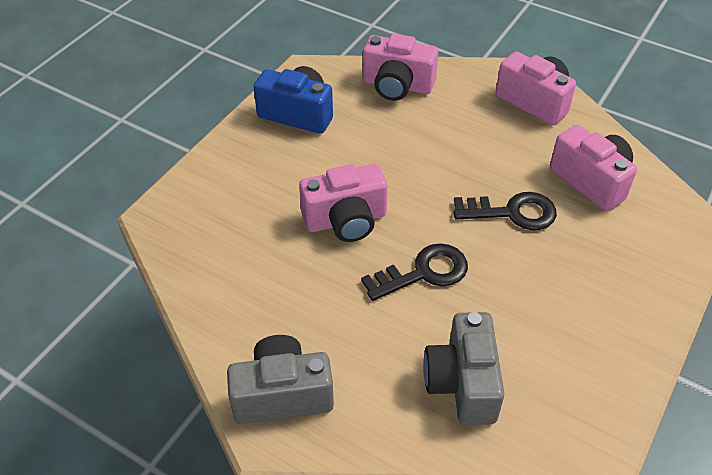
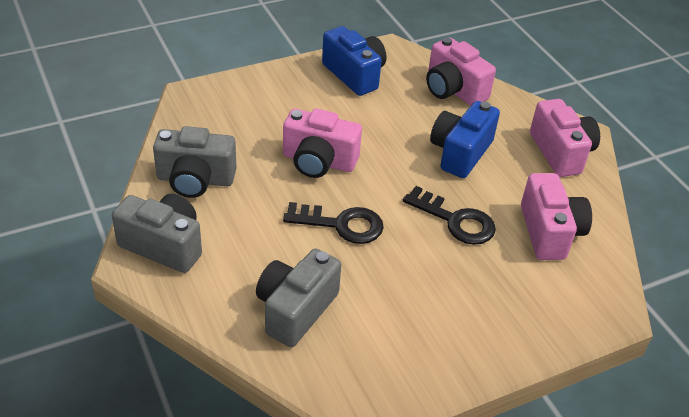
camera: 30 degrees right, 5 degrees down
(247, 305) = (195, 179): none -> grey camera
(458, 144) = (460, 153): none -> blue camera

